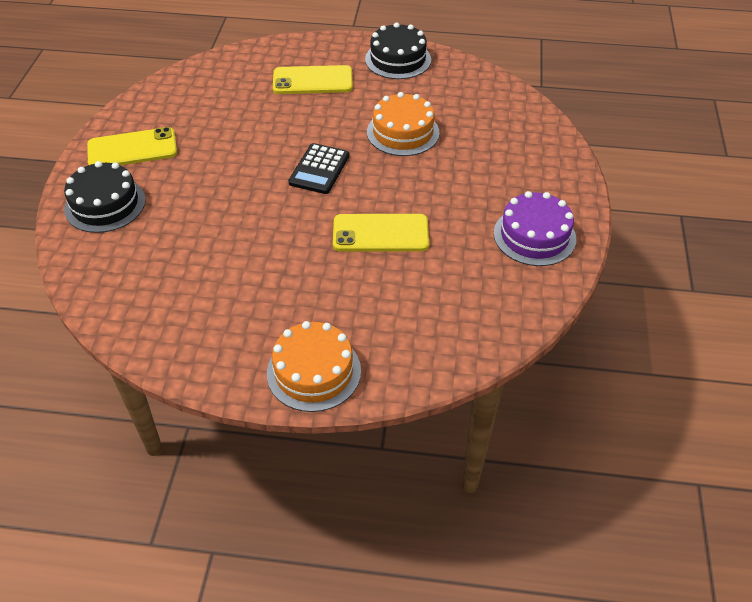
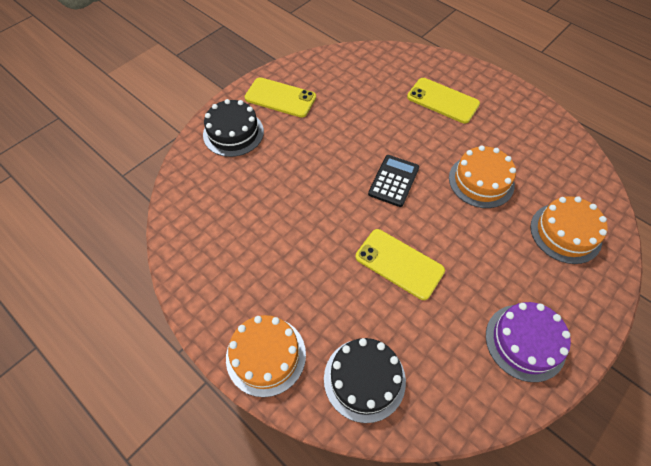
camera: 35 degrees right, 10 degrees up
(319, 169) = (393, 181): black calculator -> black calculator turned 150 degrees clockwise
(398, 59) = (523, 112): black cake -> black cake (364, 379)
(506, 139) = (565, 233): none -> orange cake

